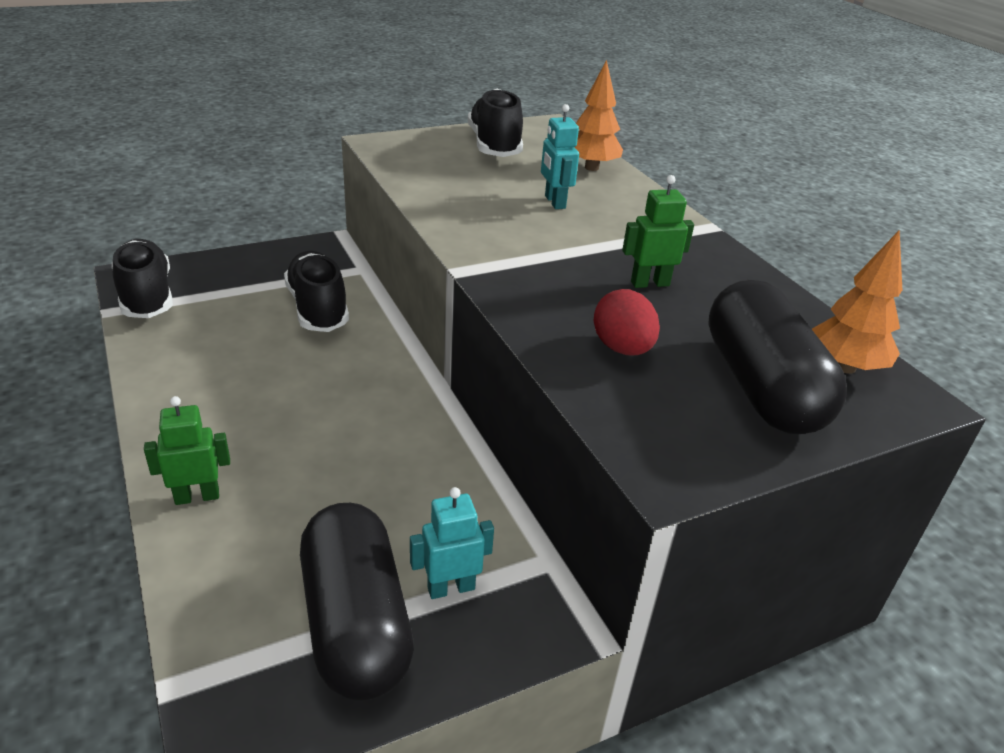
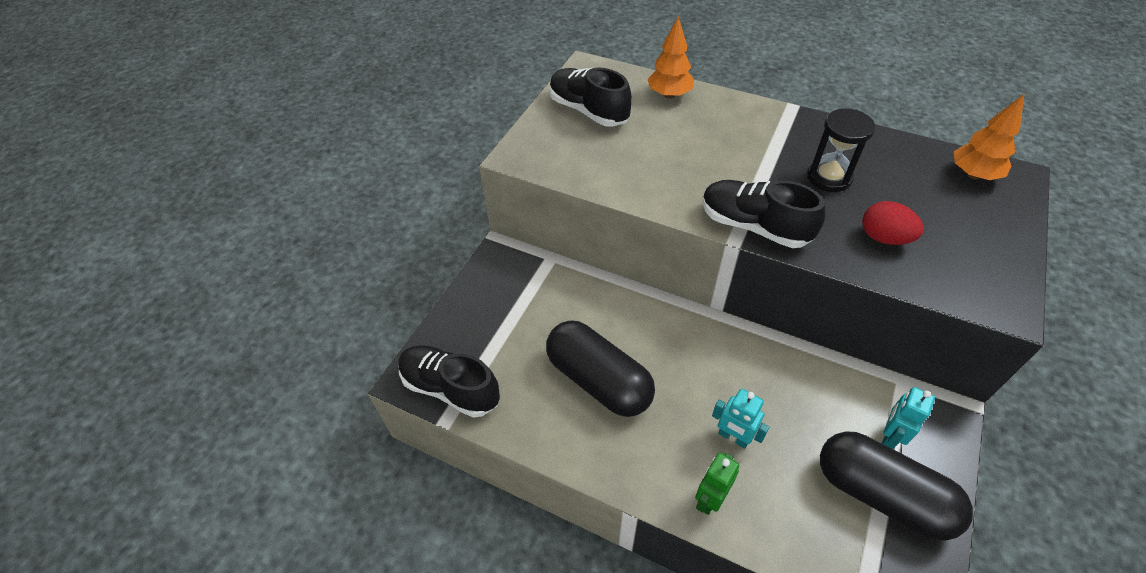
camera: 35 degrees left, 15 degrees up
(318, 308) = (573, 311): black shoe -> black shoe (754, 226)
(554, 202) = (695, 142): turquoise robot -> turquoise robot (733, 437)
(649, 283) = (829, 177): green robot -> black hourglass
(762, 386) = (964, 216): black capsule -> black capsule (598, 380)

